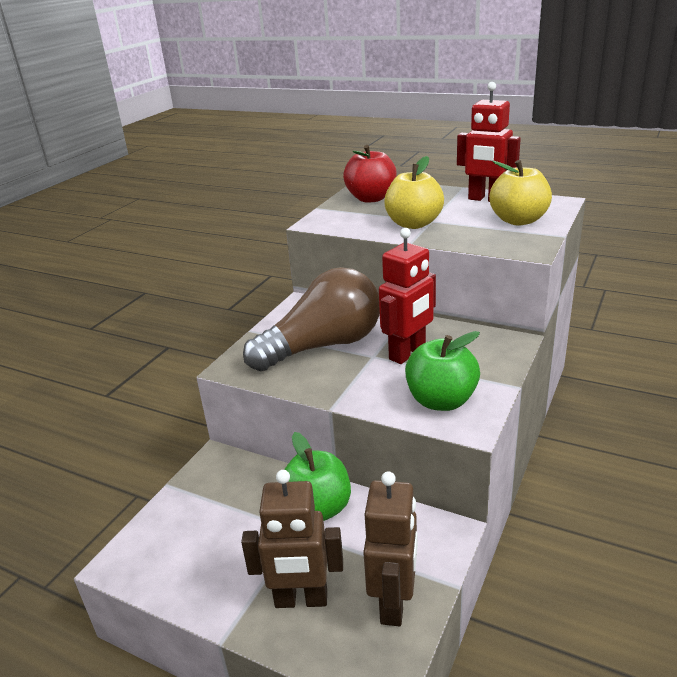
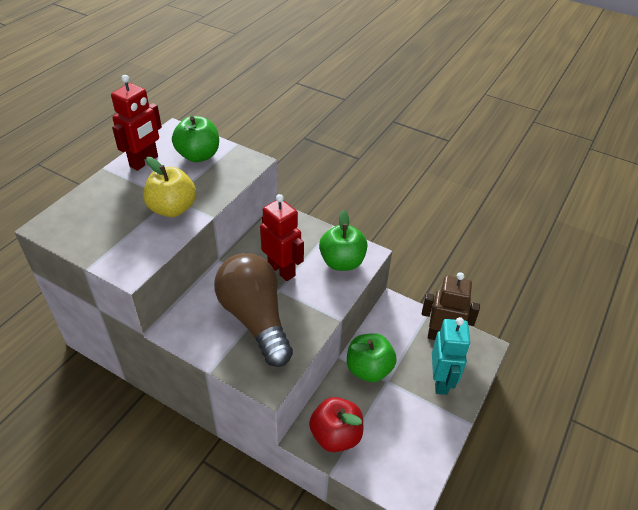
camera: 90 degrees left, 15 degrees up
(301, 600) = (441, 381): brown robot -> turquoise robot
(371, 198) = (90, 227): red apple -> red apple (336, 435)
(518, 220) = (198, 155): yellow apple -> green apple

